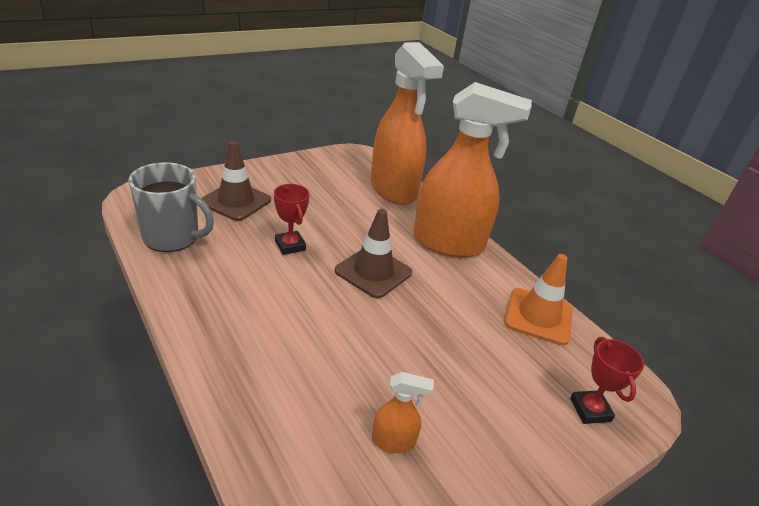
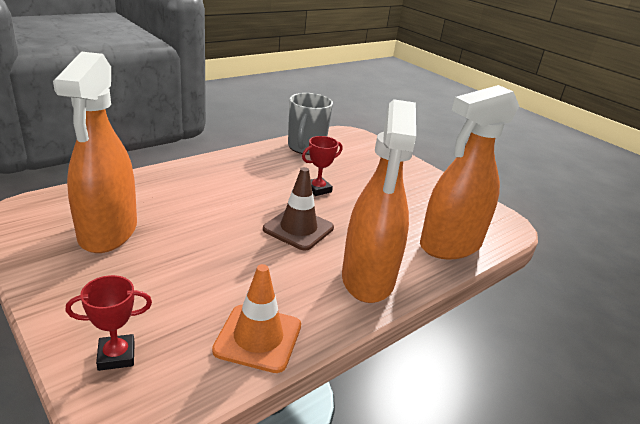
camera: 85 degrees right, 5 degrees down
(236, 201) = (366, 165): brown traffic cone -> none
(393, 441) = (108, 232): orange spray bottle -> orange spray bottle, size x2.49

